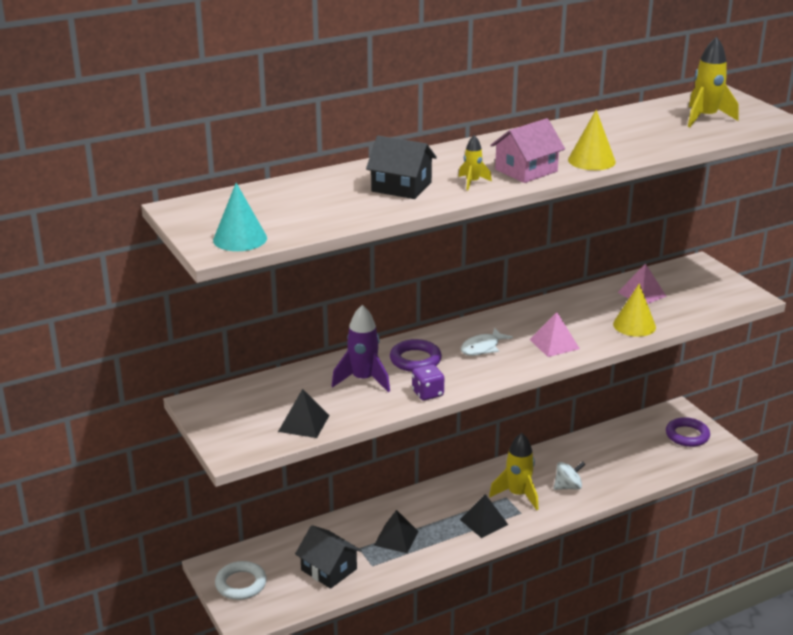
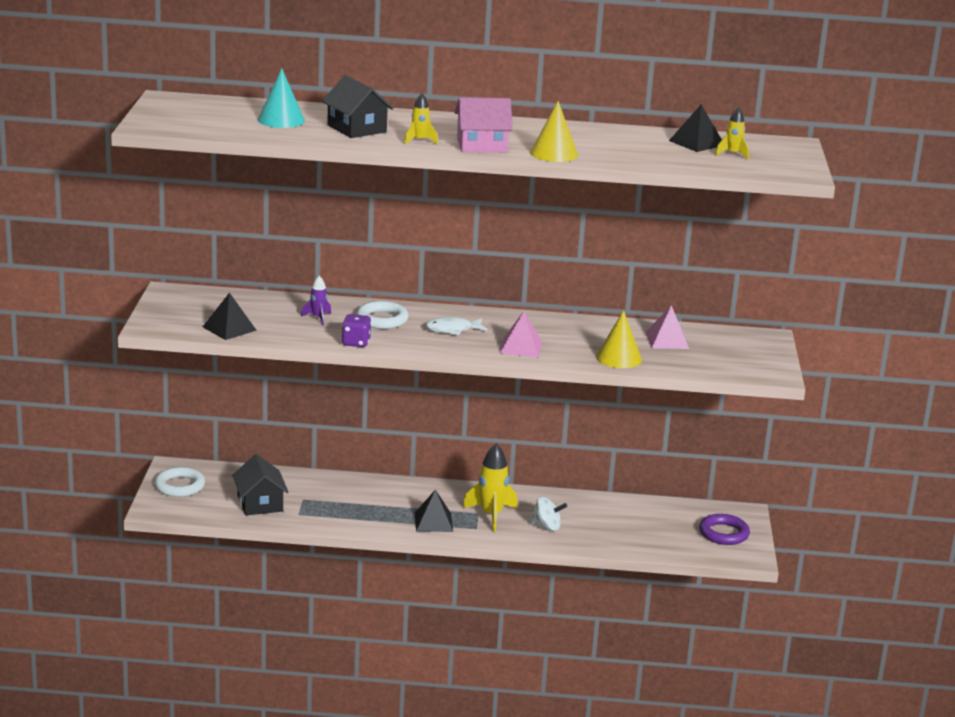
camera: 30 degrees right, 5 degrees down
(240, 239) = (174, 125): turquoise cone -> turquoise cone (281, 120)
(363, 380) = (318, 318): purple rocket -> purple rocket, size x0.55
(396, 538) = (342, 504): black pyramid -> black pyramid (696, 143)
(415, 360) = (382, 319): purple ring -> white ring
(705, 118) = (732, 154): yellow rocket -> yellow rocket, size x0.55

